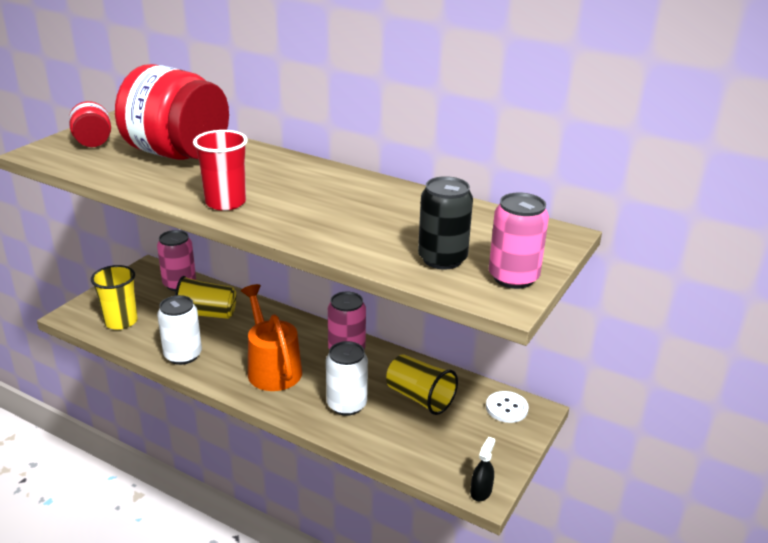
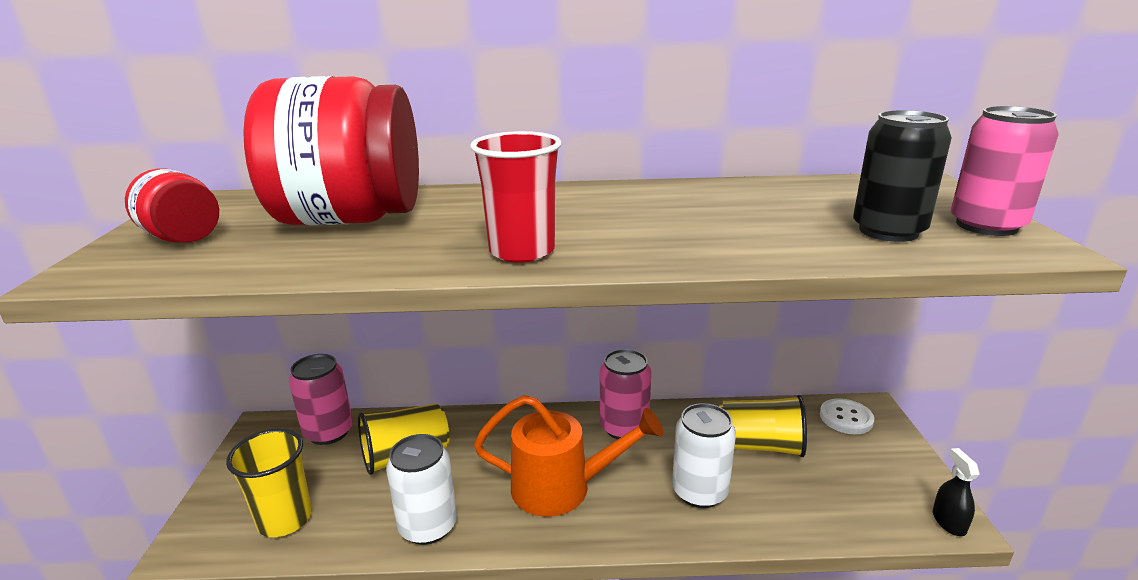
camera: 30 degrees left, 5 degrees down
(271, 367) = (563, 487): orange watering can -> orange watering can turned 150 degrees clockwise

